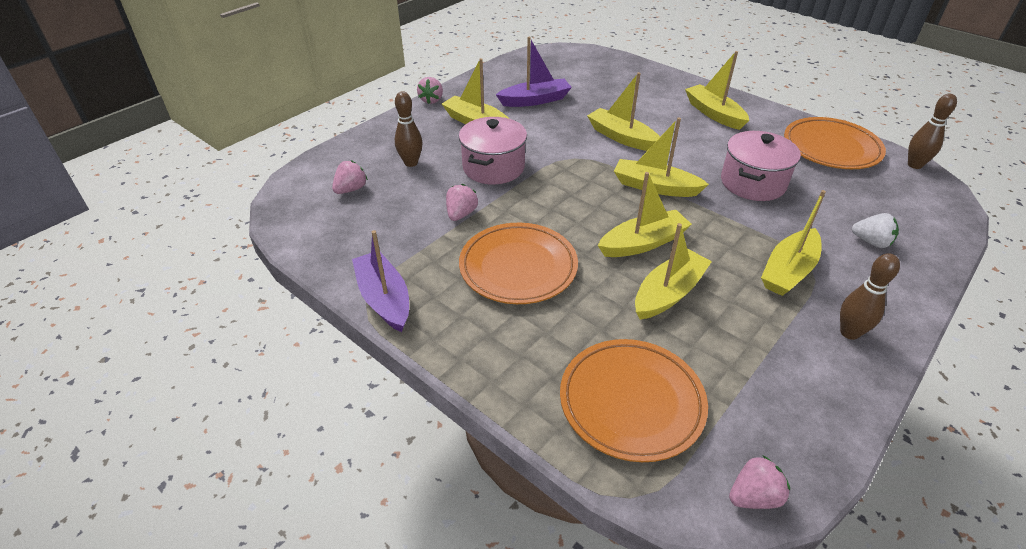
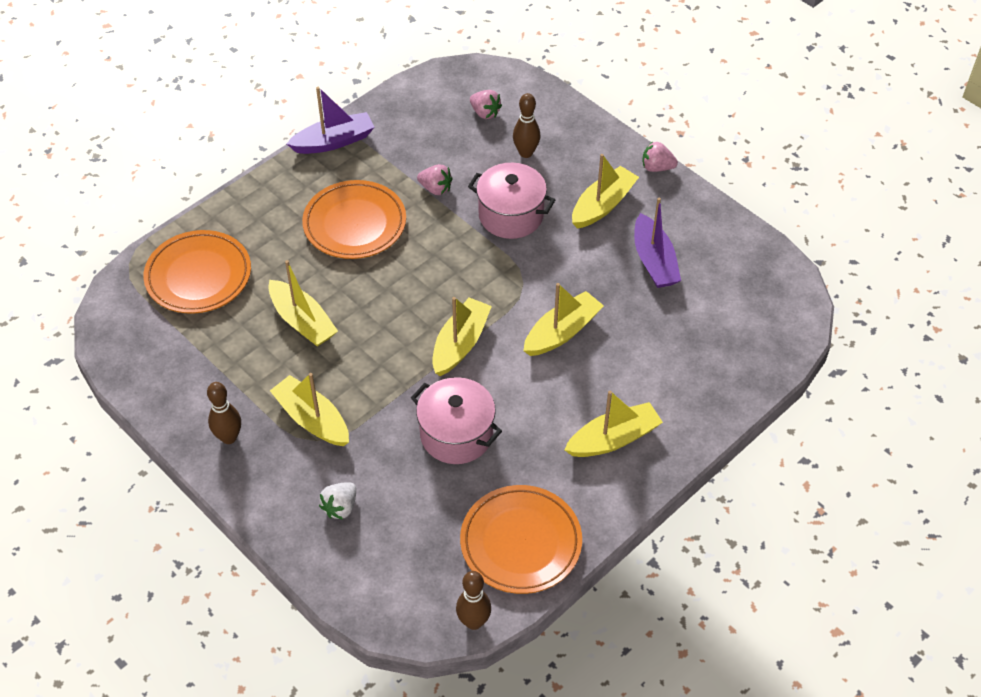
camera: 95 degrees right, 10 degrees up
(643, 243) = (371, 316): yellow boat -> none
(754, 496) = (109, 326): pink strawberry -> none

